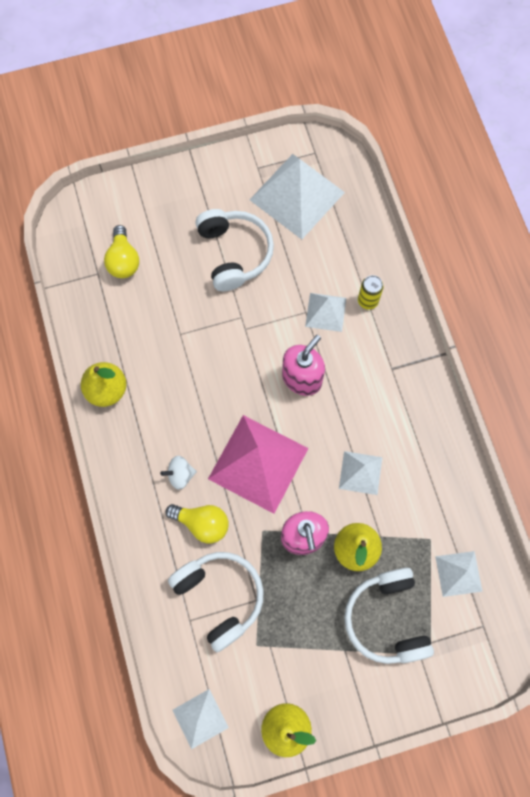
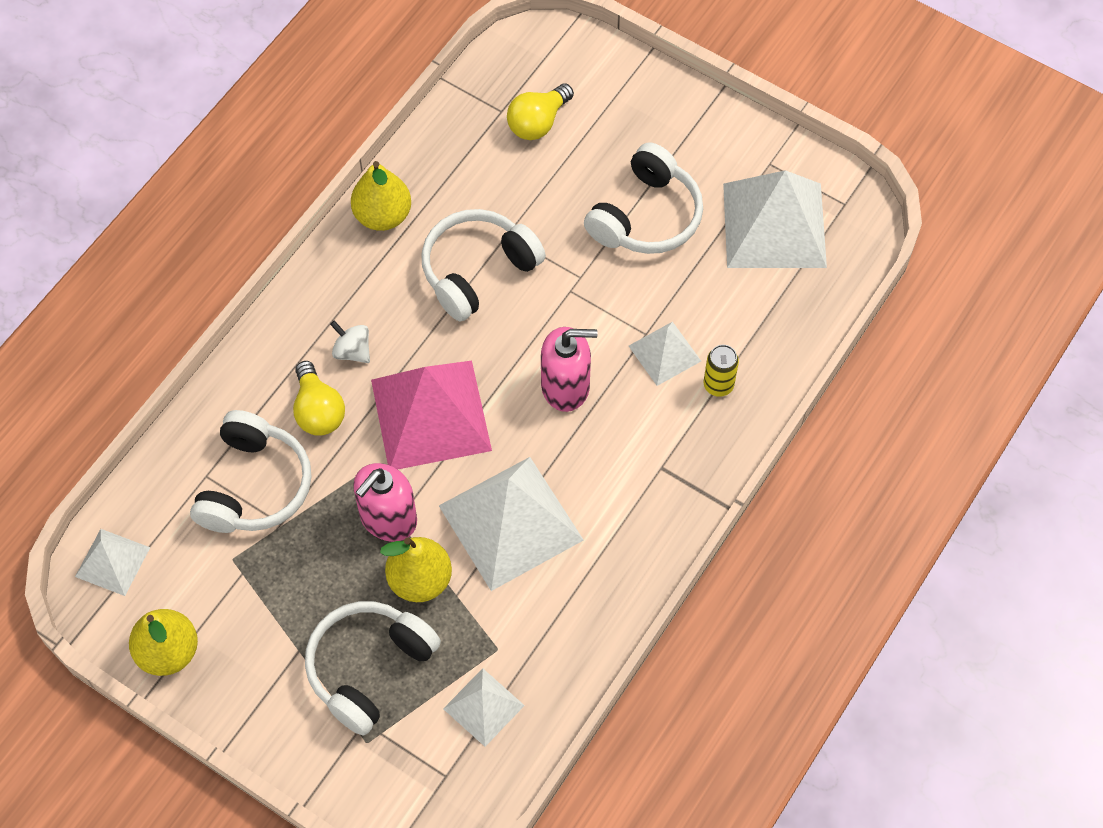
camera: 50 degrees right, 10 degrees down
(189, 367) = (477, 270): none -> white headphones
(360, 473) = (510, 523): white pyramid -> white pyramid, size x1.92

